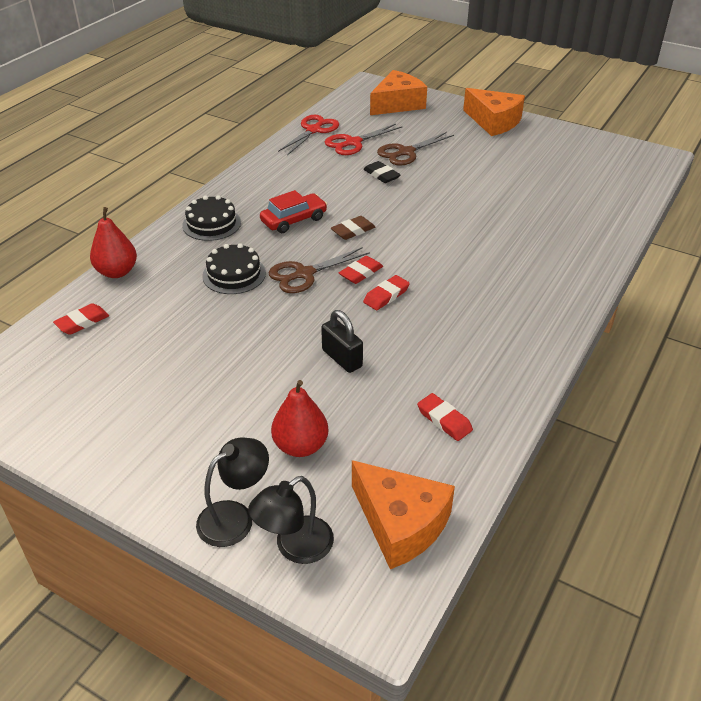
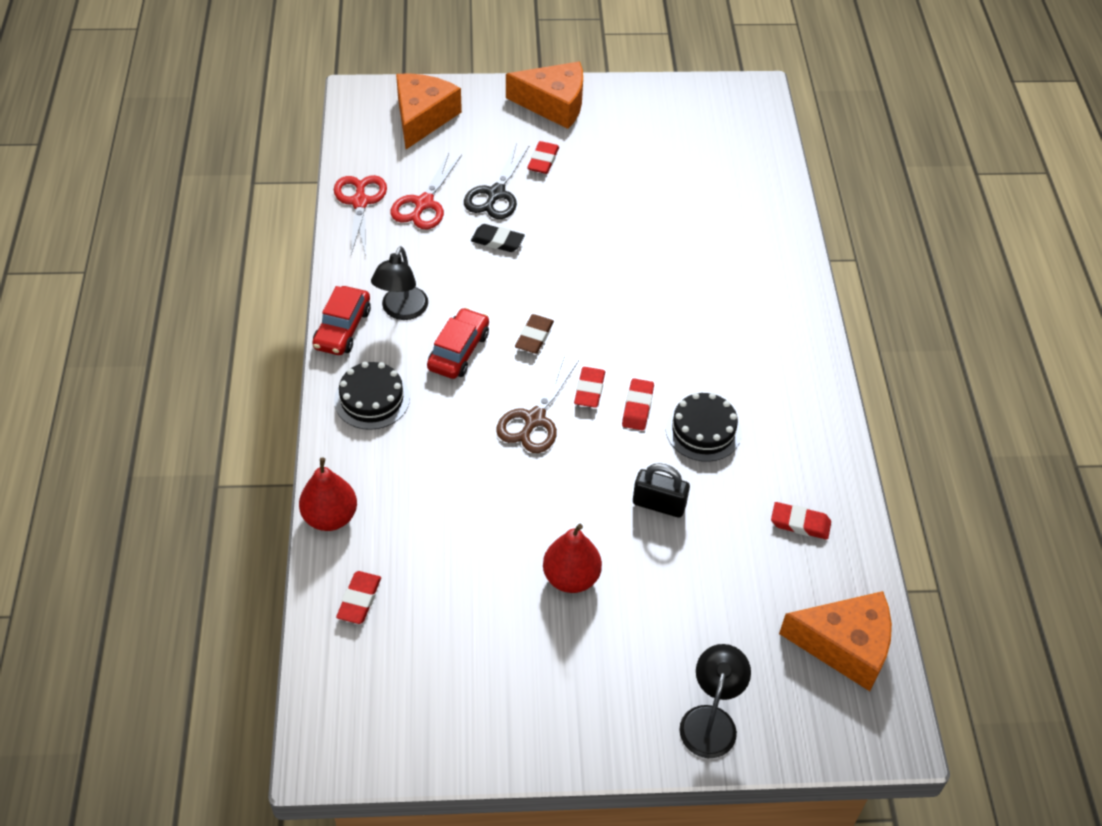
camera: 35 degrees left, 10 degrees up
(234, 184) = (342, 329): none -> red car
(234, 274) = (462, 456): black cake -> black cake (703, 430)
(295, 547) = (782, 717): black lamp -> black lamp (401, 311)
(300, 446) = (703, 619): red pear -> red pear (571, 578)
(406, 152) = (496, 194): brown scissors -> black scissors
(456, 146) = (543, 160): none -> red eraser

